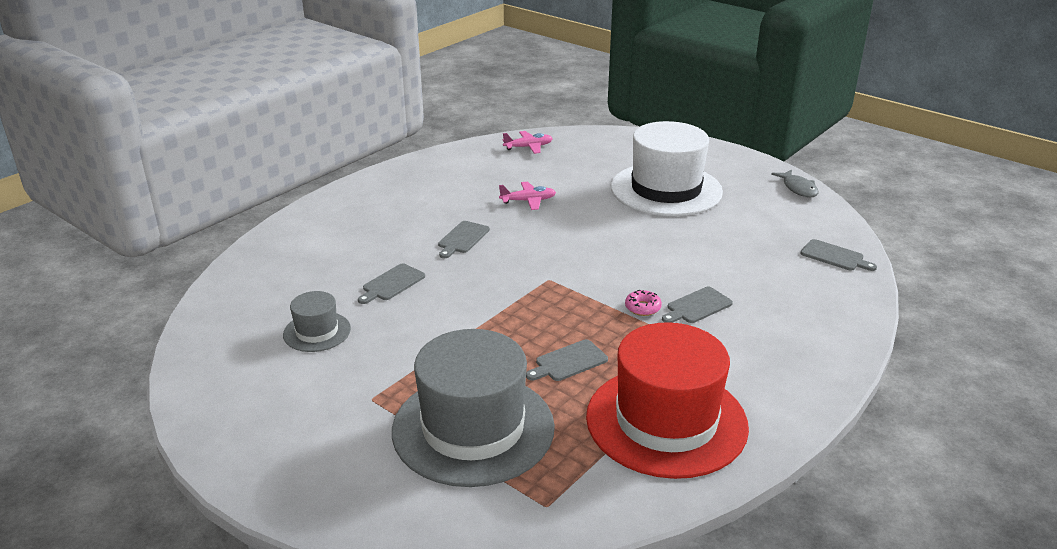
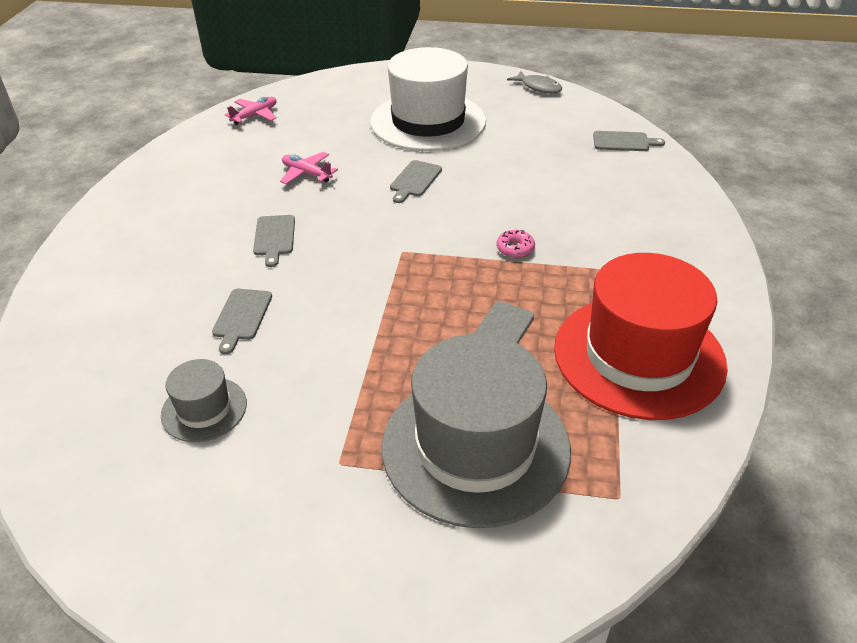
camera: 30 degrees left, 10 degrees up
(528, 201) = (306, 174): pink plane -> pink plane turned 105 degrees counterclockwise
(697, 306) = (560, 229): grey cutting board -> grey cutting board (414, 180)

